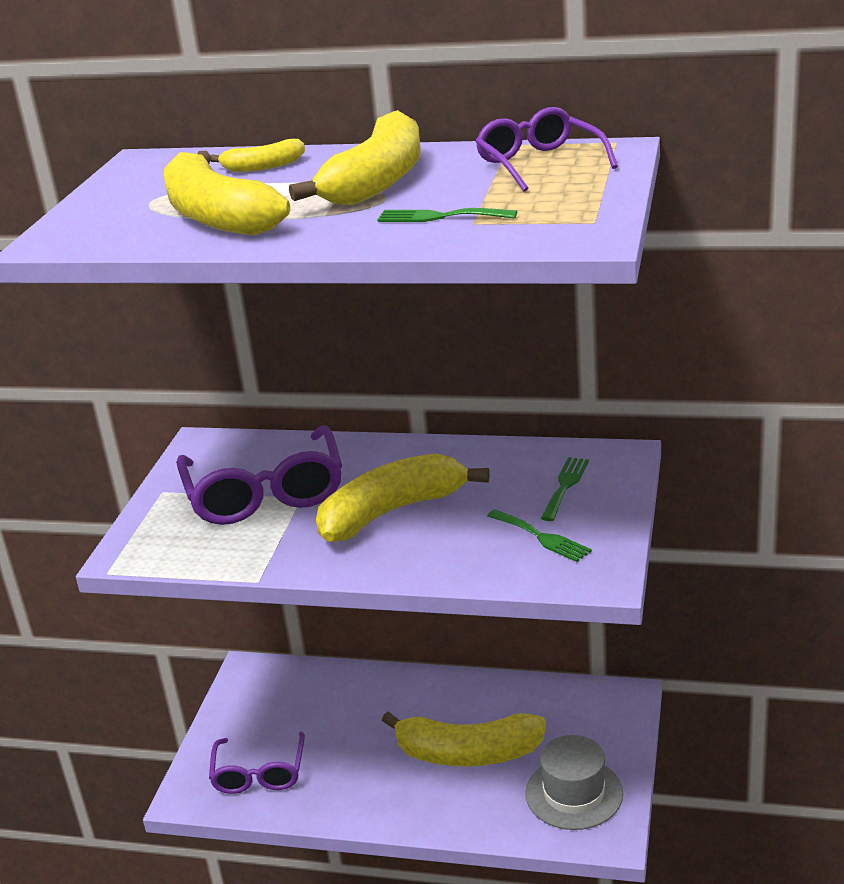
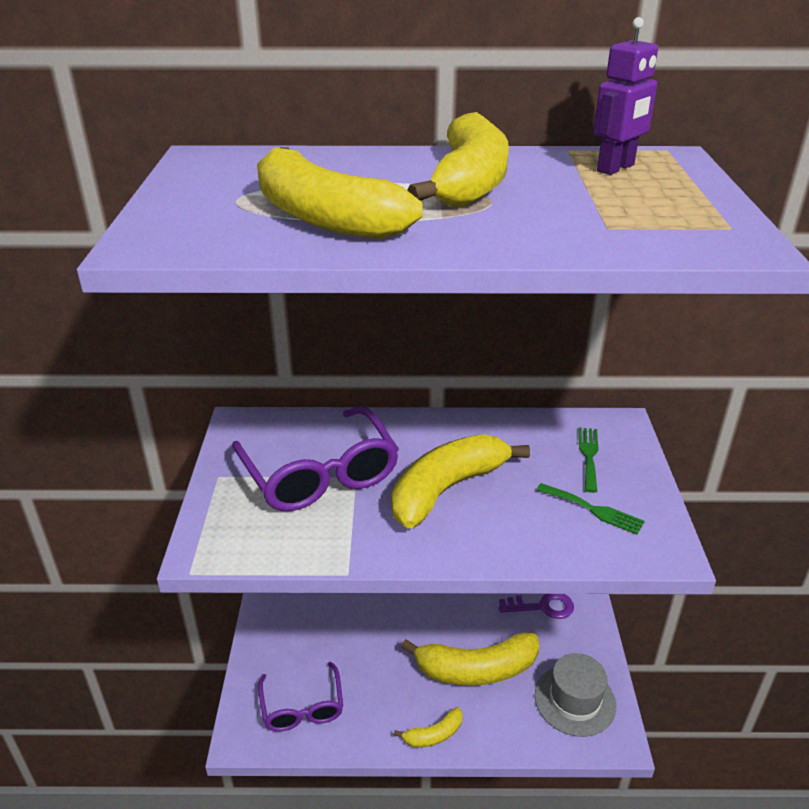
camera: 15 degrees left, 5 degrees up
(263, 167) = (336, 166): yellow banana -> yellow banana (434, 735)
(440, 217) = (567, 221): green fork -> none
(539, 163) = (616, 168): purple glasses -> purple robot
(571, 695) = (542, 606): none -> purple key

